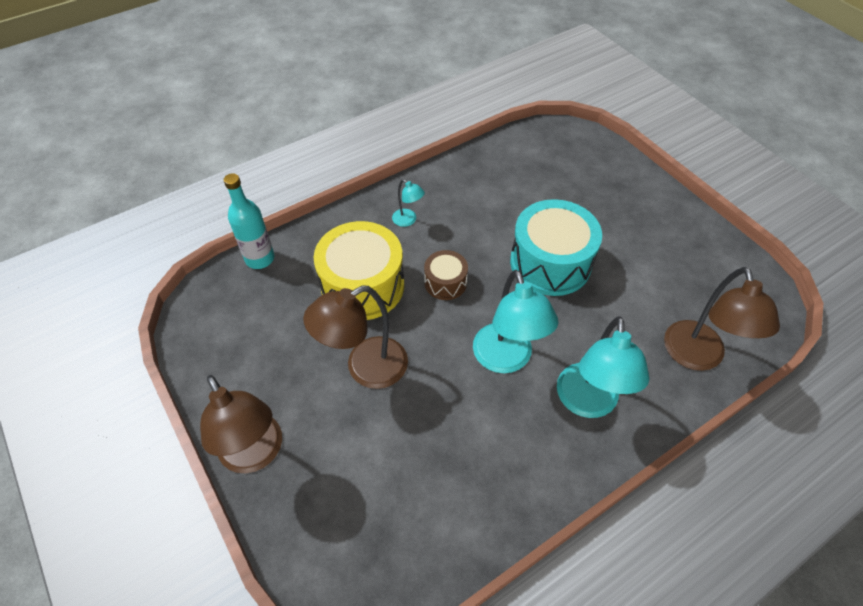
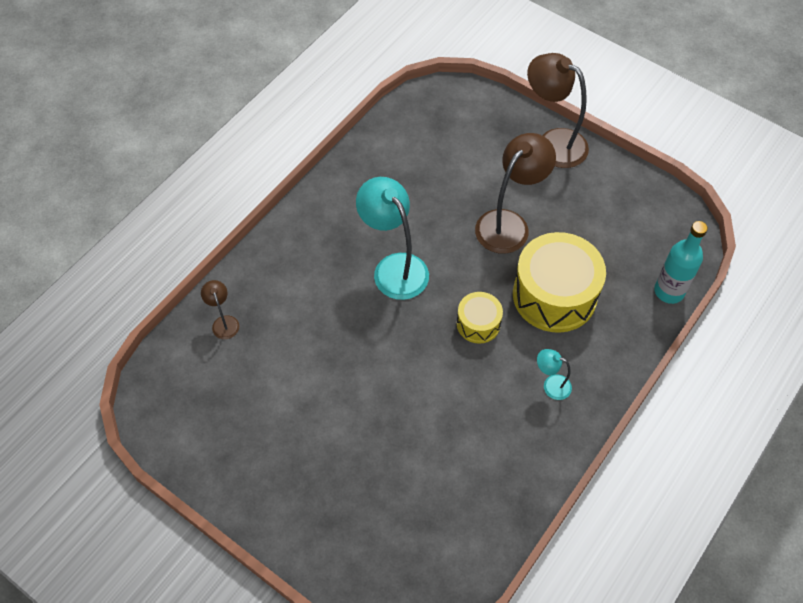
camera: 160 degrees right, 5 degrees up
(445, 282) = (478, 324): brown drum -> yellow drum
(550, 263) = (382, 380): turquoise drum -> none
(587, 403) = (315, 252): turquoise lamp -> none
(697, 357) = (224, 322): brown lamp -> brown lamp, size x0.48

